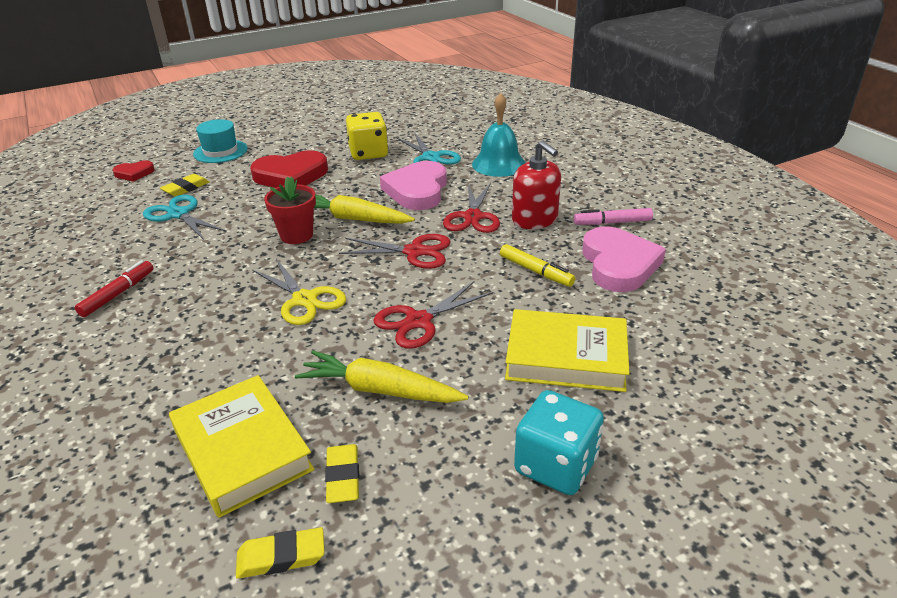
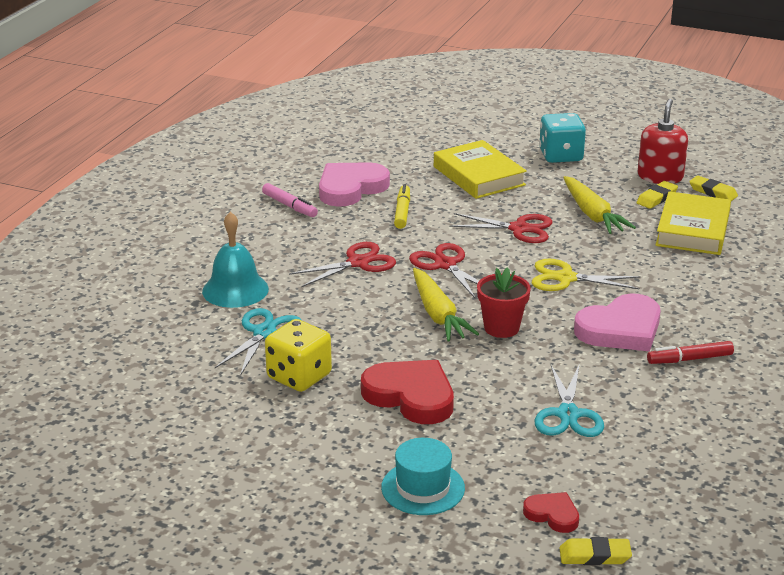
camera: 130 degrees left, 5 degrees down
(186, 188) = (525, 448): yellow eraser -> yellow eraser (594, 556)
(304, 300) = (565, 278): yellow scissors -> yellow scissors turned 90 degrees counterclockwise
(417, 190) = (345, 308): pink heart -> pink heart (620, 329)
(535, 219) = (326, 236): red soap dispenser -> red soap dispenser (660, 177)

